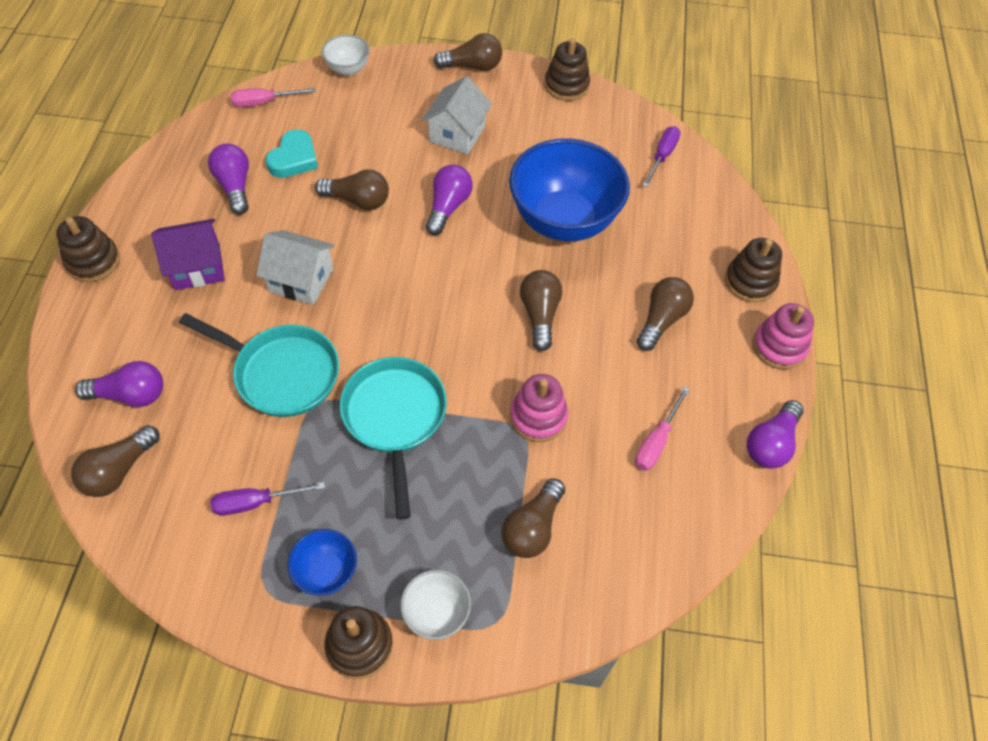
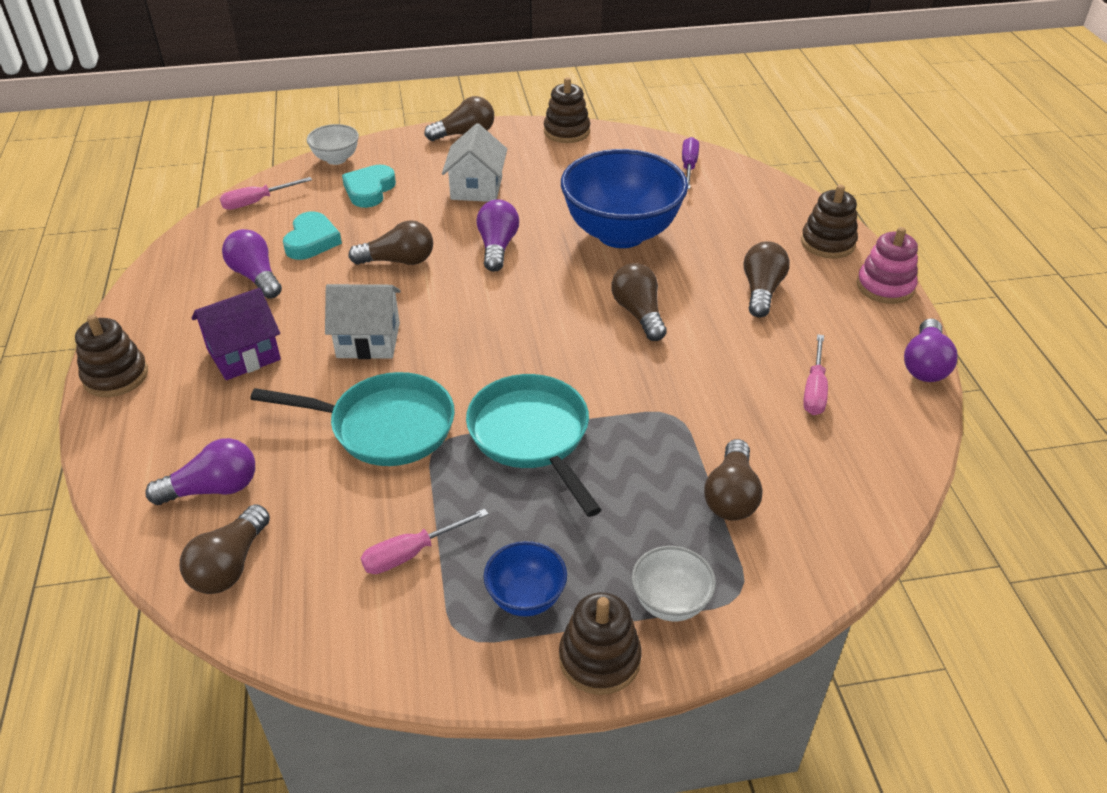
camera: 15 degrees left, 15 degrees down
(256, 502) = (411, 553): purple screwdriver -> pink screwdriver
(363, 113) = (369, 190): none -> turquoise heart
(538, 417) = (684, 398): pink stacking toy -> none

